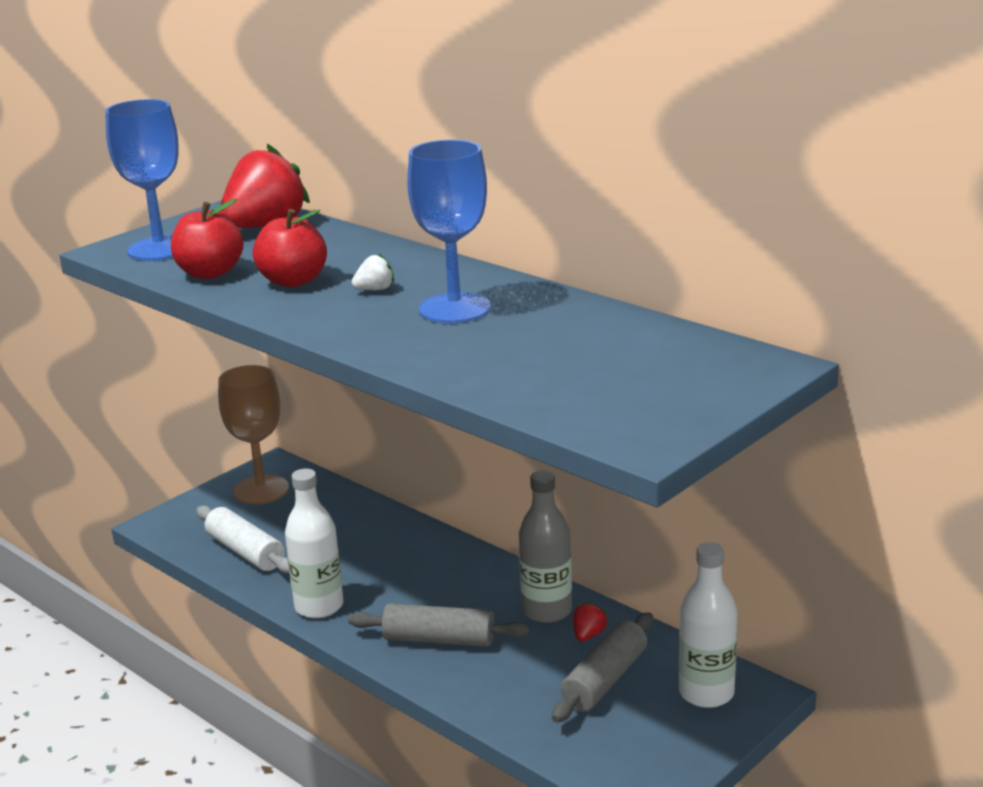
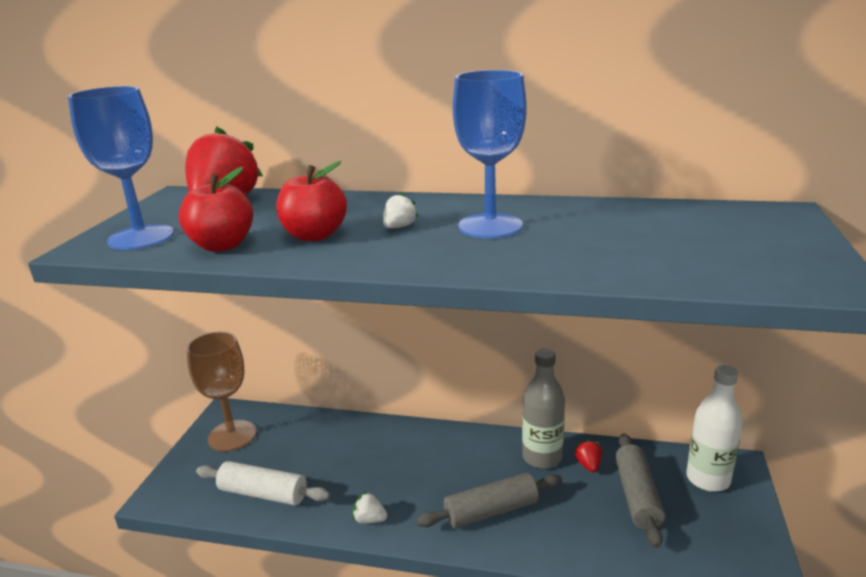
camera: 30 degrees left, 0 degrees up
(319, 606) = (369, 519): white bottle -> white strawberry

